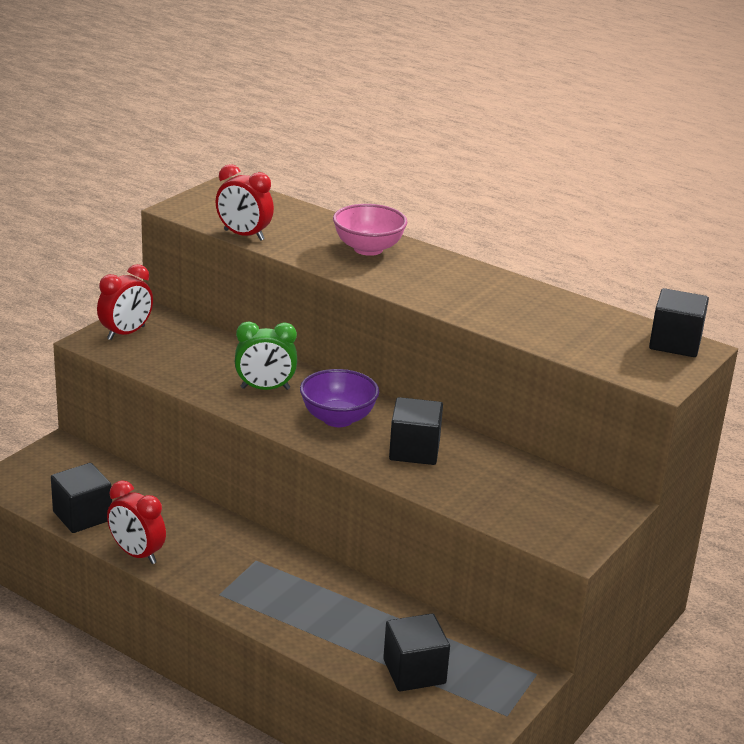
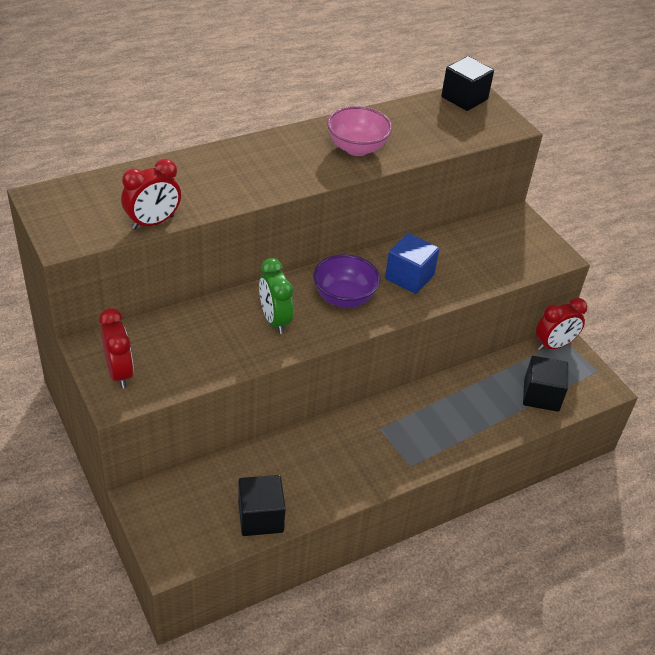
camera: 65 degrees left, 15 degrees up
(137, 554) = (335, 498): red clock -> red clock (554, 345)
(265, 388) = (274, 320): green clock -> green clock turned 135 degrees clockwise
(368, 249) = (231, 167): pink bowl -> pink bowl (357, 148)
(414, 450) = (409, 277): black cube -> blue cube

